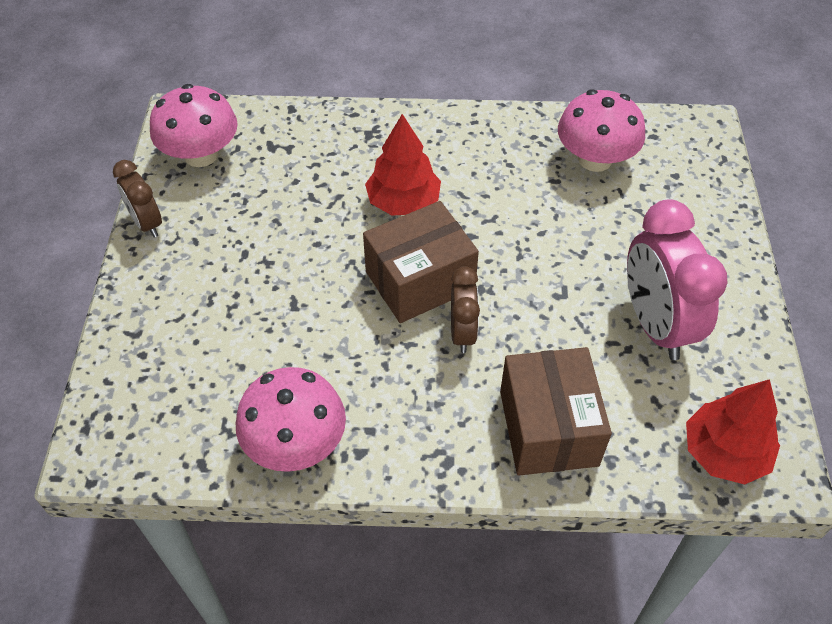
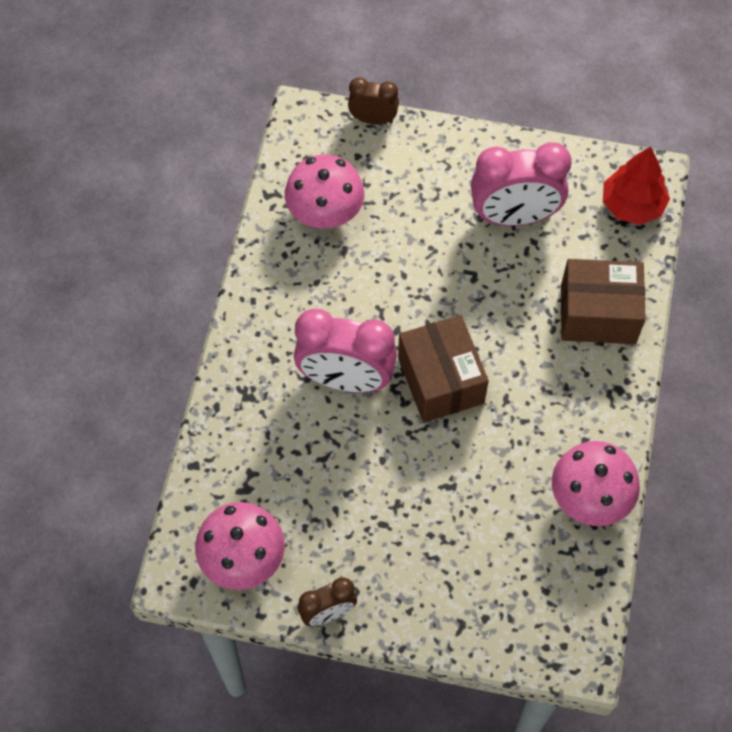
camera: 80 degrees left, 10 degrees up
(403, 202) = (346, 379): red tree -> pink clock
(462, 333) = (501, 357): brown clock -> brown clock (373, 119)

